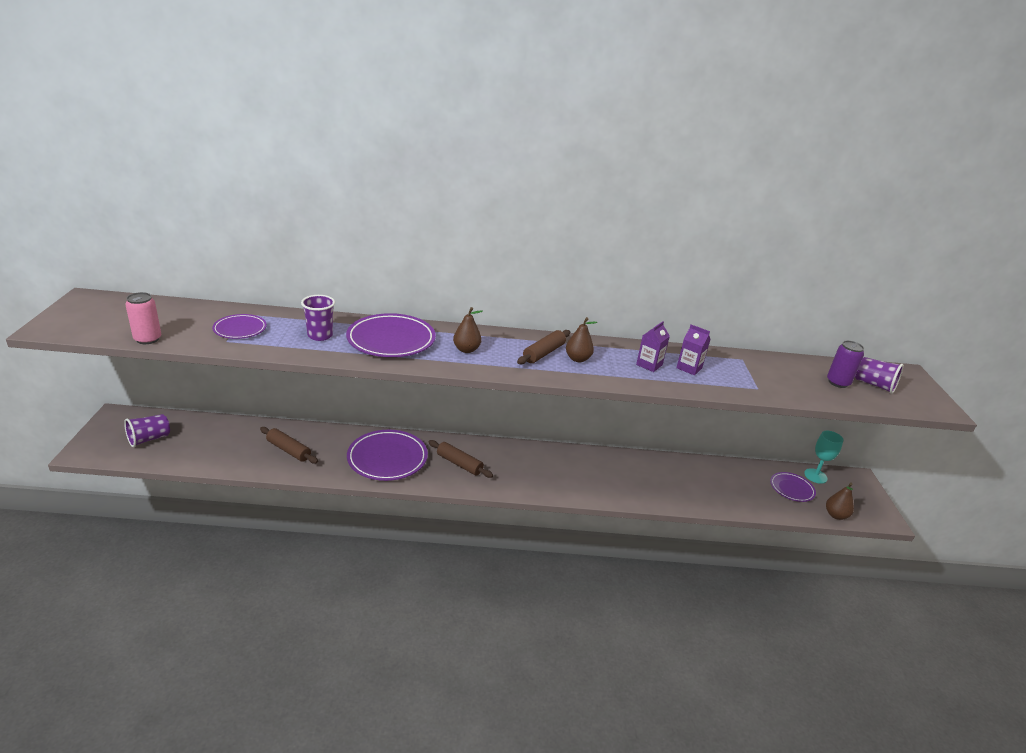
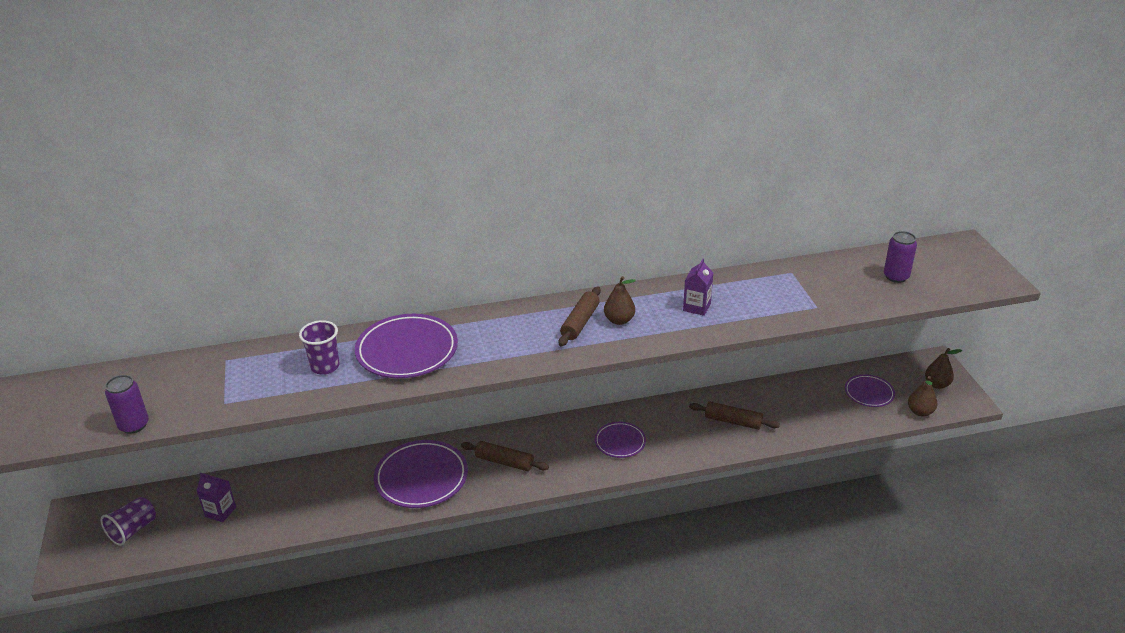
camera: 10 degrees left, 5 degrees up
(148, 339) = (134, 425): pink can -> purple can
(240, 329) = (230, 383): purple plate -> purple plate (620, 442)
(288, 450) = (304, 499): brown rolling pin -> brown rolling pin (733, 421)
(466, 350) = (495, 341): brown pear -> brown pear (937, 384)
(689, 368) = (739, 300): purple carton -> purple carton (220, 512)
(815, 476) = (890, 370): turquoise goblet -> none
(873, 385) = (932, 269): purple cup -> none

